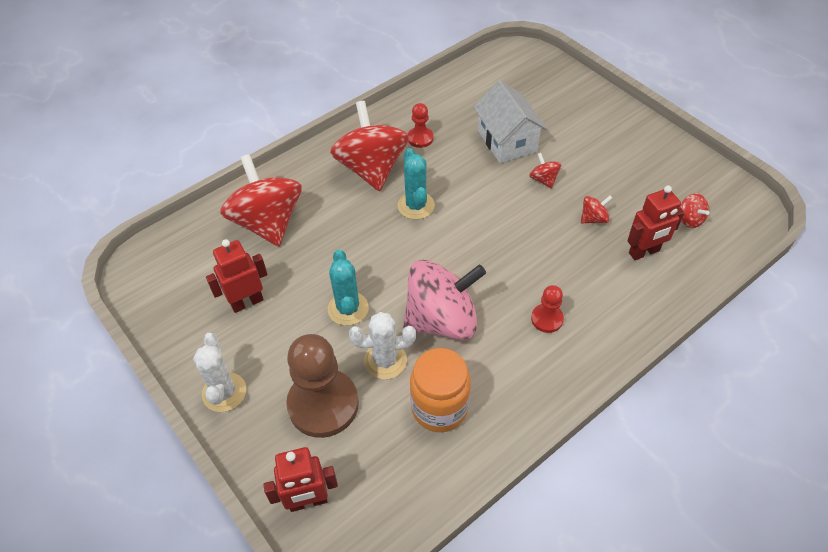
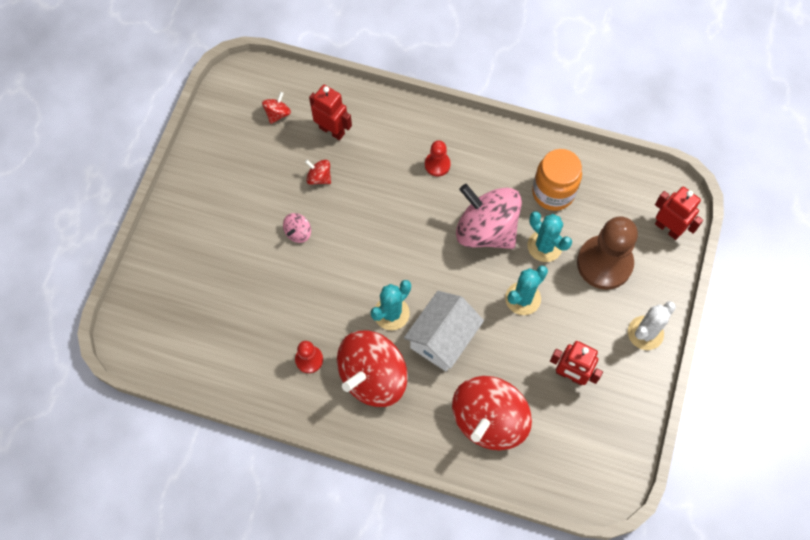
camera: 125 degrees left, 15 degrees up
(385, 360) = (544, 246): white cactus -> turquoise cactus
(507, 141) = (267, 284): white house -> white house (442, 338)
(543, 180) = (298, 232): red spinning top -> pink spinning top

